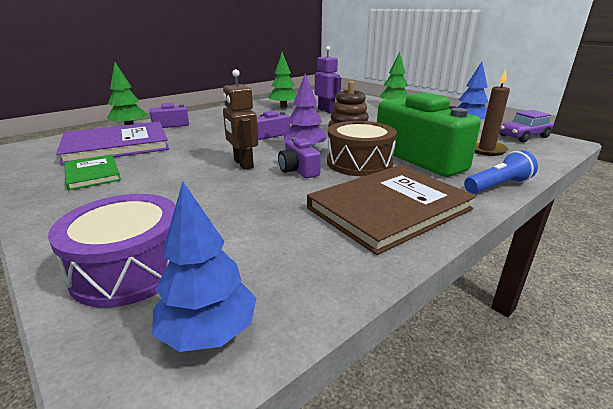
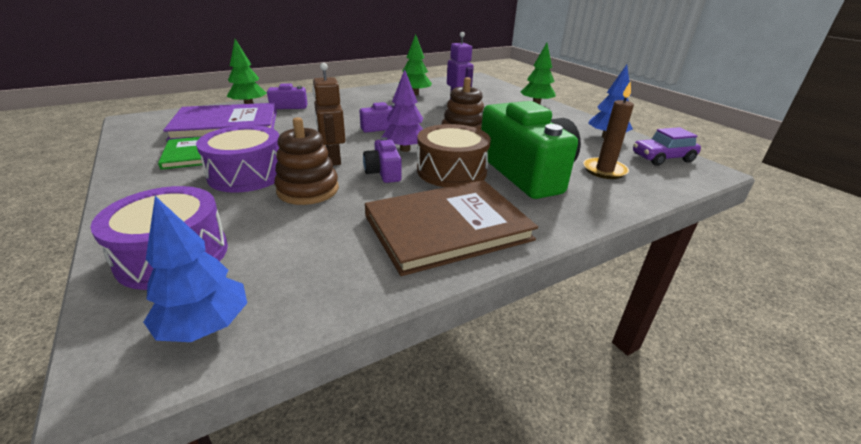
camera: 10 degrees right, 5 degrees up
(165, 185) = (247, 174): none -> purple drum
(235, 192) = (308, 190): none -> brown stacking toy
(498, 186) = (584, 216): blue flashlight -> none

